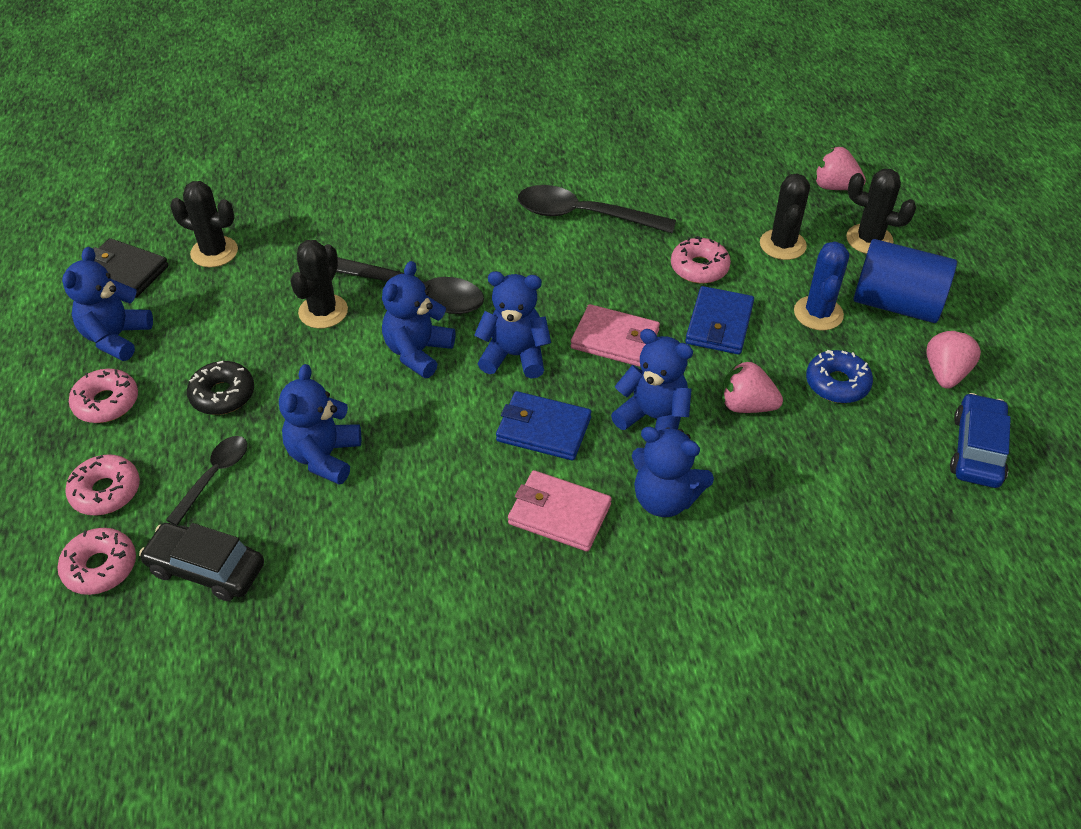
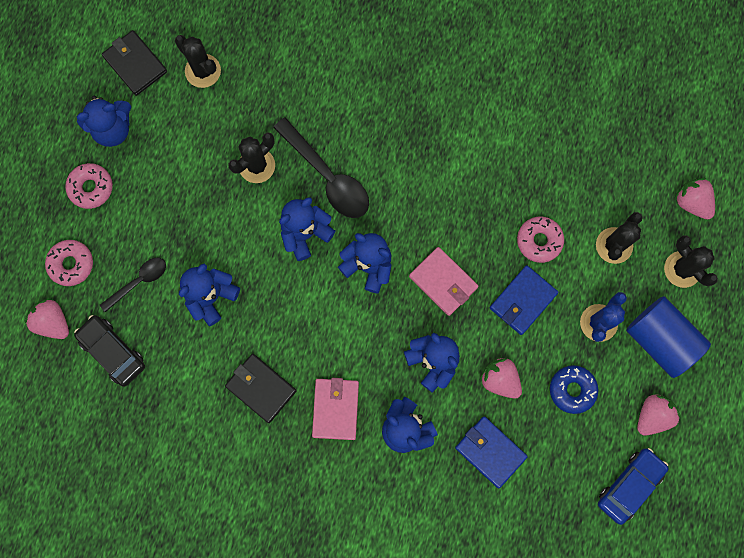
camera: 25 degrees right, 30 degrees up
(100, 567) = (53, 322): pink donut -> pink strawberry
(116, 337) = (113, 129): blue teddy bear -> blue teddy bear turned 150 degrees counterclockwise
(222, 395) = (165, 214): black donut -> none
(444, 529) = (261, 388): none -> black wallet
(543, 429) = (357, 338): blue wallet -> blue wallet (490, 452)
(559, 514) = (335, 409): pink wallet -> pink wallet turned 45 degrees clockwise
(583, 215) = (483, 149): black spoon -> none

